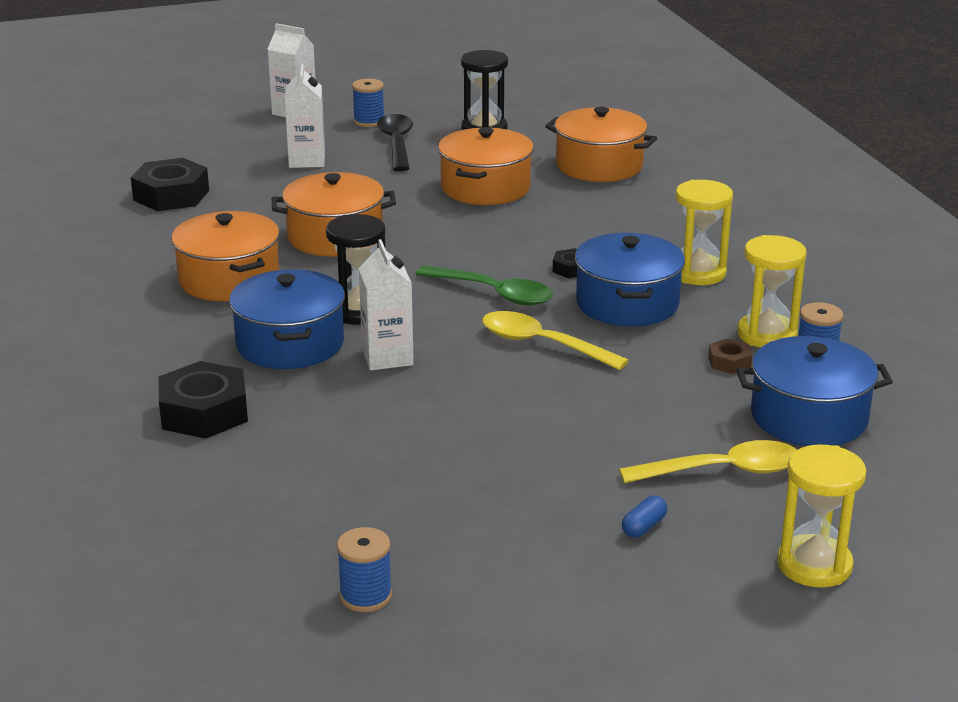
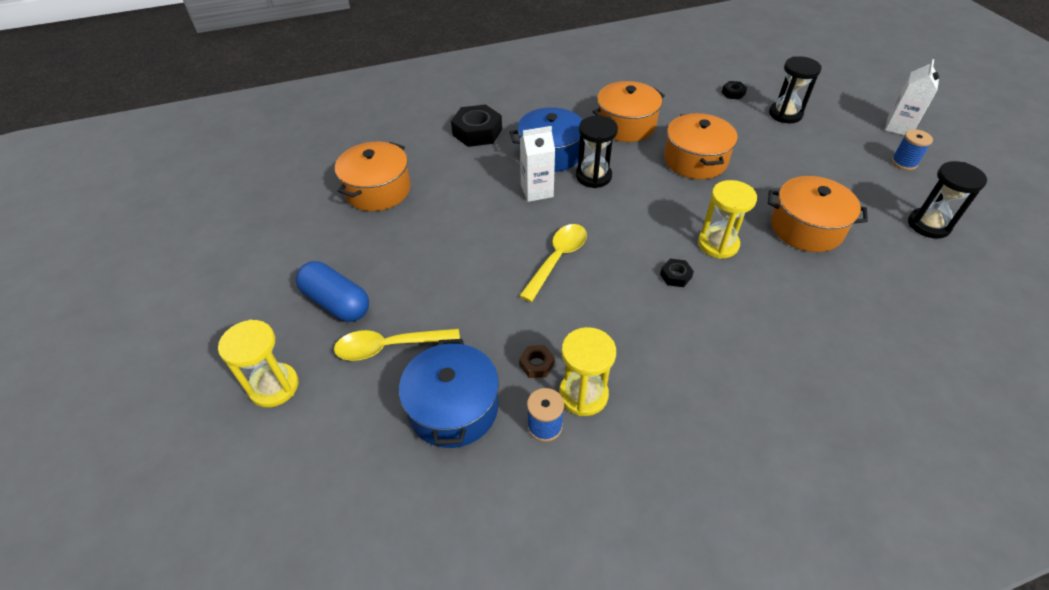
camera: 90 degrees right, 20 degrees up
(171, 195) = (733, 93): black nut -> black nut, size x0.49
(241, 169) = (785, 114): none -> black hourglass
(307, 160) = (813, 139): white carton -> none
(365, 596) = (305, 196): blue spool -> none
(396, 144) = (868, 178): black spoon -> none
(493, 293) = (628, 235): green spoon -> none
(599, 166) = (887, 298): orange pot -> orange pot (378, 190)
(627, 303) = (624, 307): blue pot -> none
(644, 527) = (336, 303): blue capsule -> blue capsule, size x2.33
(698, 273) = (687, 356): yellow hourglass -> yellow hourglass (718, 244)
(722, 471) = (389, 347): yellow spoon -> yellow spoon turned 90 degrees clockwise

